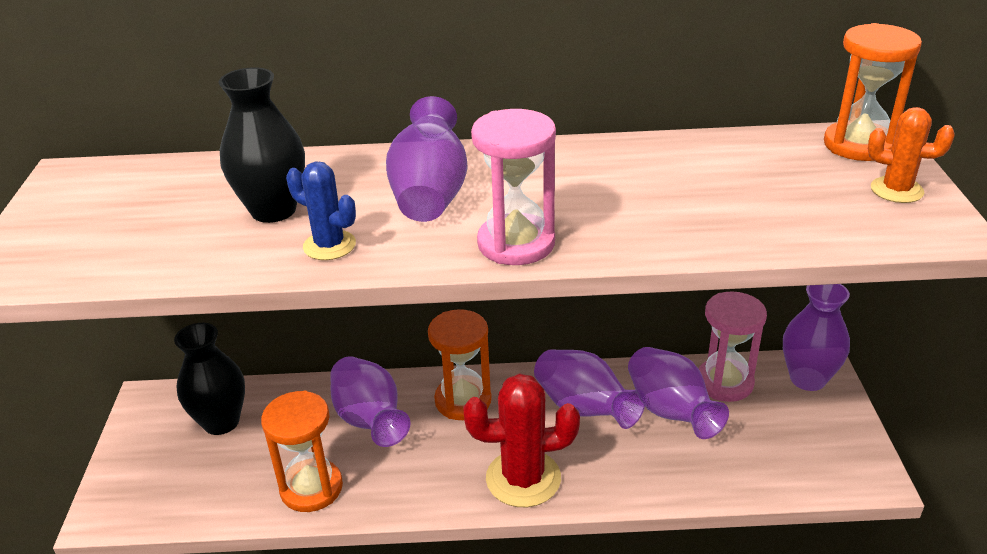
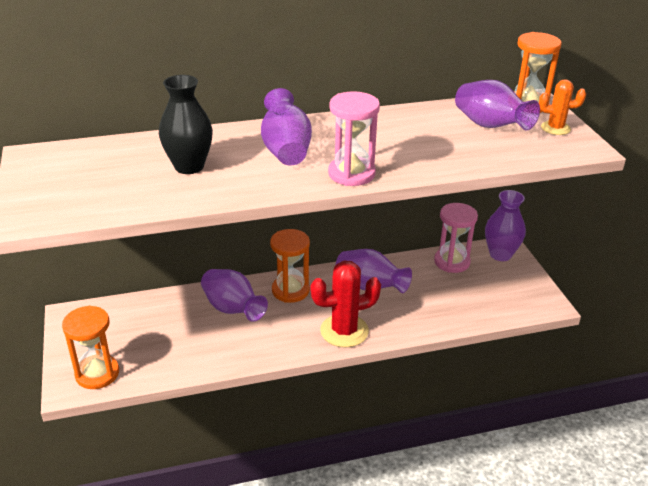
camera: 15 degrees left, 0 degrees up
(221, 422) = (129, 322): black vase -> none
(311, 488) = (208, 354): orange hourglass -> orange hourglass (97, 373)
(329, 245) = (237, 184): blue cactus -> none
(670, 412) = (423, 282): purple vase -> purple vase (490, 126)

